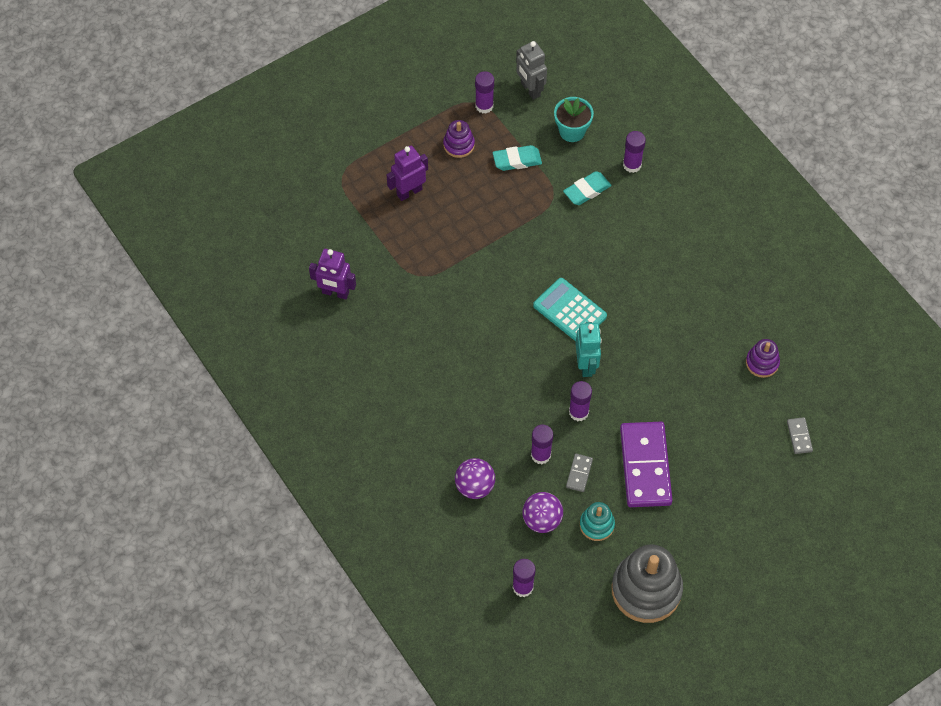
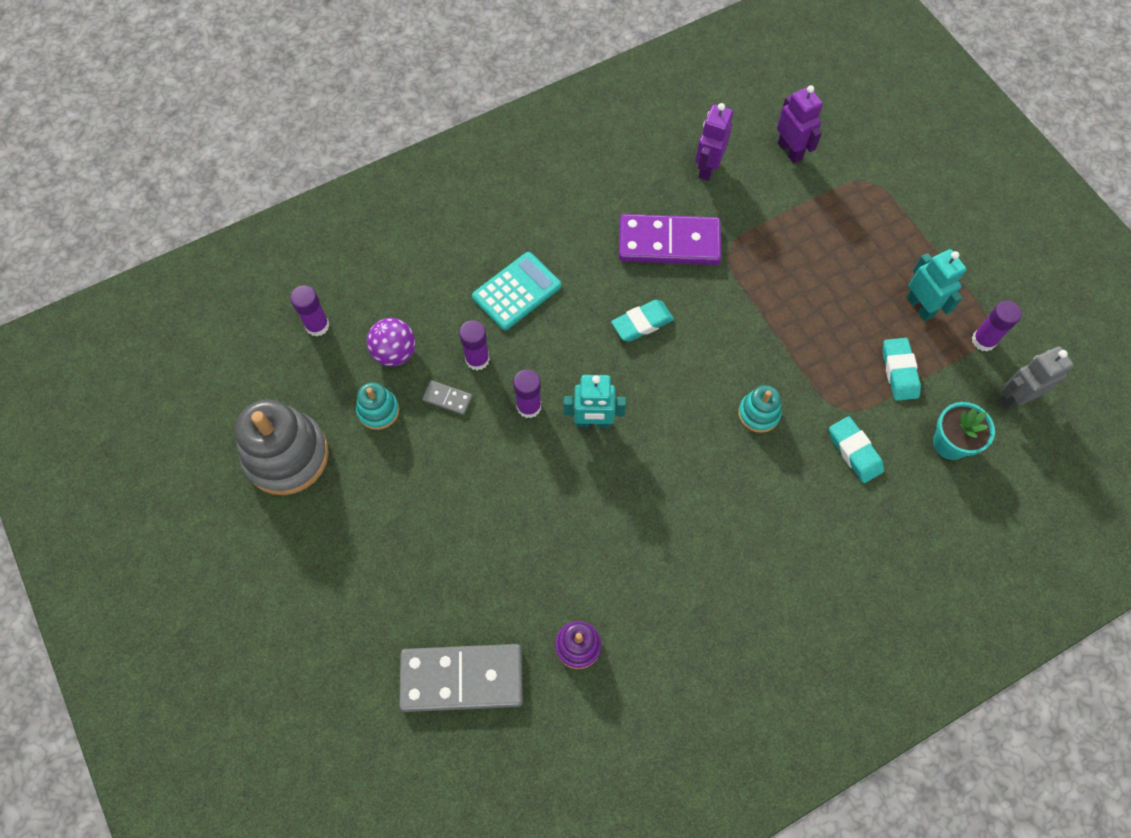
camera: 95 degrees right, 5 degrees up
(409, 192) = (847, 248): purple robot -> purple robot (790, 151)
(459, 145) = (920, 306): purple stacking toy -> turquoise robot
(475, 486) = (447, 288): purple ball -> none
(493, 335) = (642, 323): none -> turquoise eraser
(564, 252) = (758, 413): none -> turquoise stacking toy
(570, 311) = (671, 411): turquoise calculator -> turquoise calculator (517, 291)
(632, 165) = (898, 514): purple glue stick -> none
(645, 466) = (446, 474): purple domino -> purple domino (669, 242)
(799, 436) = (462, 678): grey domino -> grey domino, size x2.36

